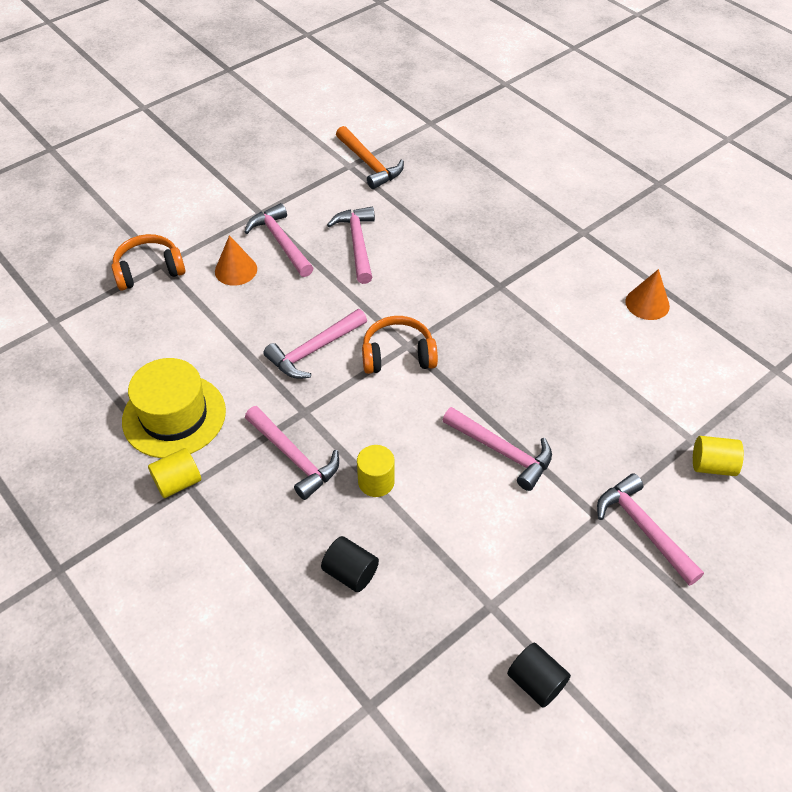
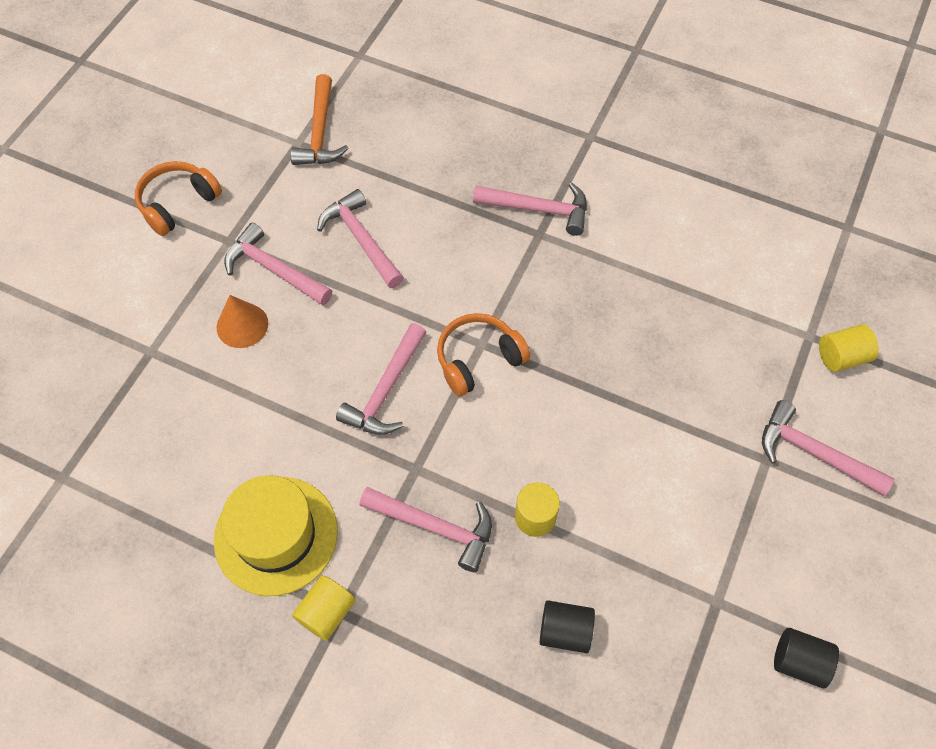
camera: 25 degrees left, 10 degrees up
(149, 270) = (139, 365): orange headphones -> orange headphones (178, 203)
(369, 164) = (320, 133): orange hammer -> orange hammer turned 60 degrees clockwise
(502, 452) = (641, 427): pink hammer -> pink hammer (539, 209)
(647, 303) = (695, 198): orange cone -> none

